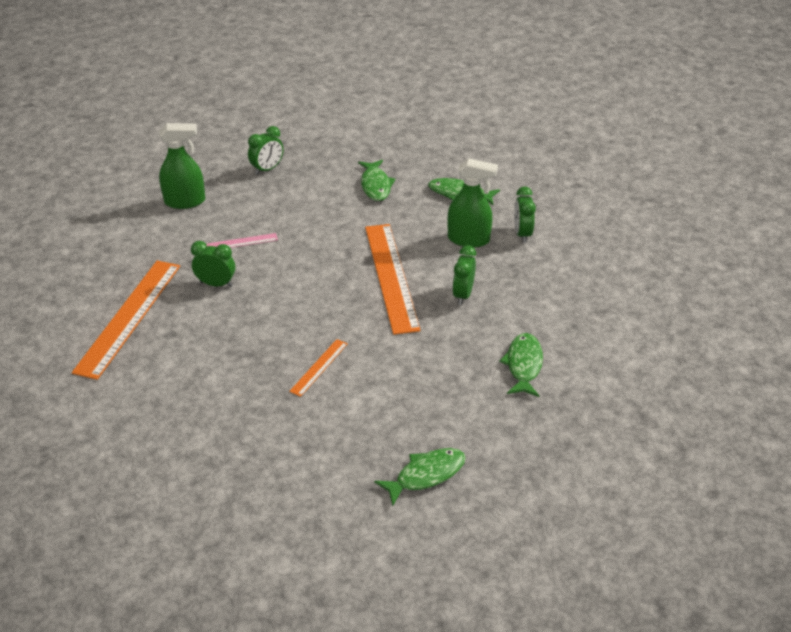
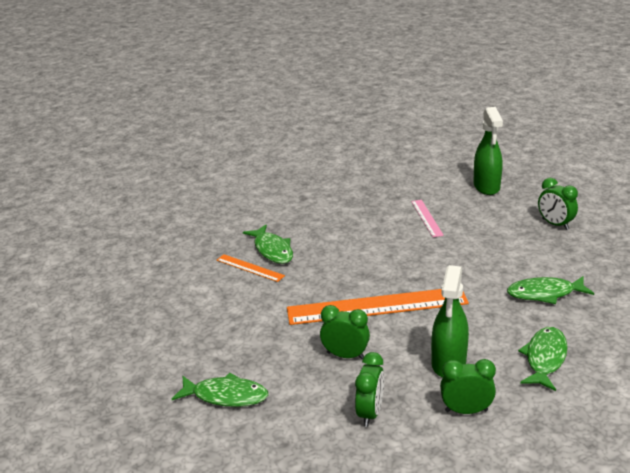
camera: 95 degrees right, 10 degrees down
(129, 317) = (325, 179): orange ruler -> none
(216, 284) = (365, 211): green clock -> green clock (370, 413)
(426, 475) = (104, 327): green fish -> green fish (272, 250)

